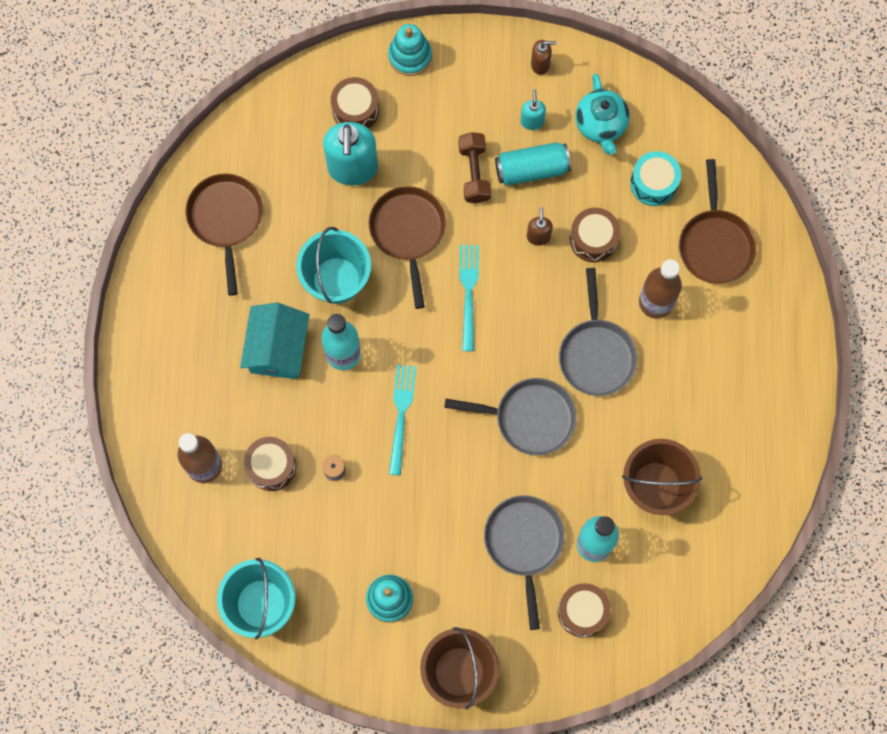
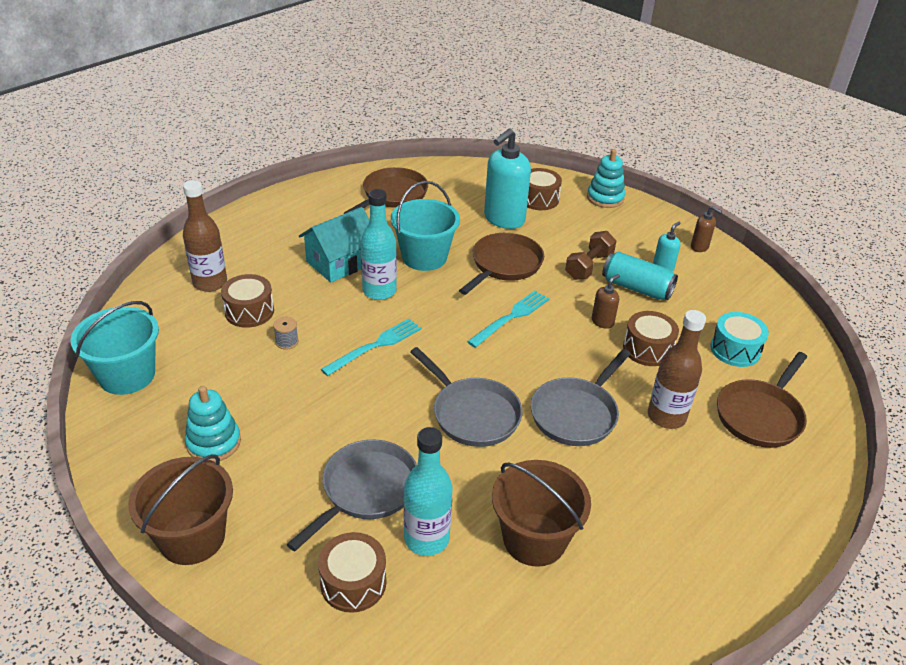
camera: 40 degrees right, 35 degrees down
(601, 124) = (719, 297): turquoise teapot -> none

